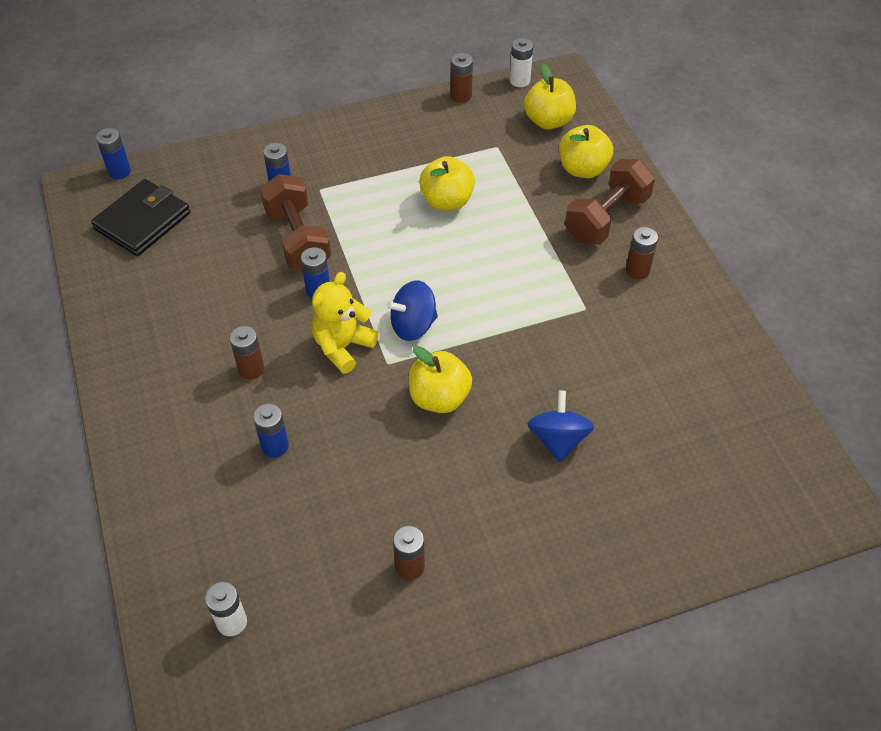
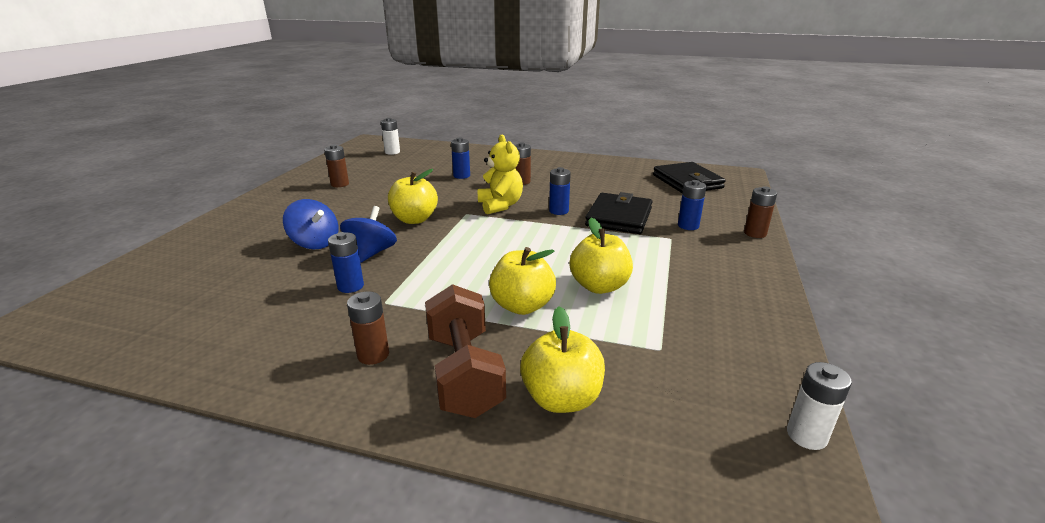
camera: 125 degrees right, 25 degrees down
(119, 171) = (749, 185): blue battery -> blue battery (350, 286)
(298, 239) = (619, 217): brown dumbbell -> black wallet
(413, 325) = (483, 229): blue spinning top -> blue spinning top (371, 253)
(461, 96) = (785, 363): brown battery -> brown battery (755, 233)
(548, 121) = (685, 417): yellow apple -> yellow apple (522, 306)

